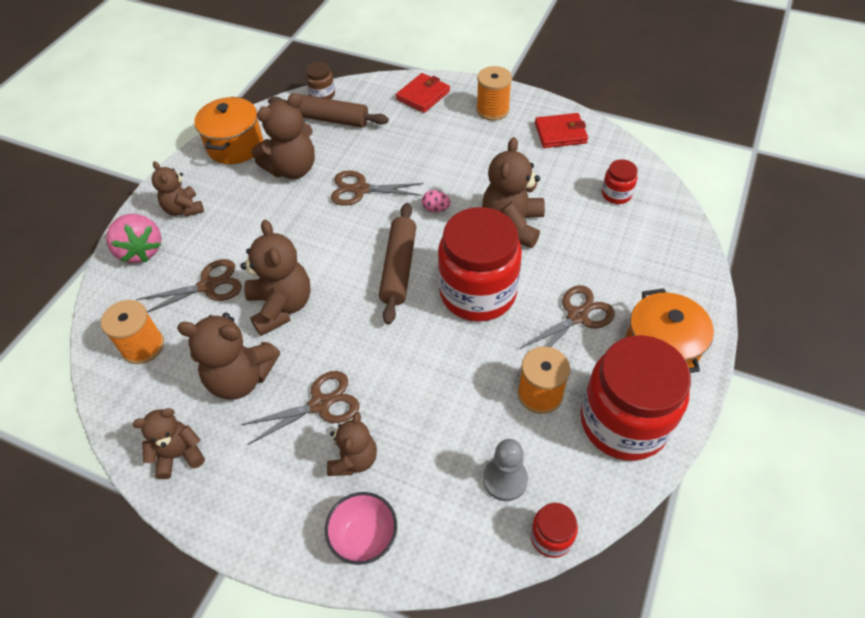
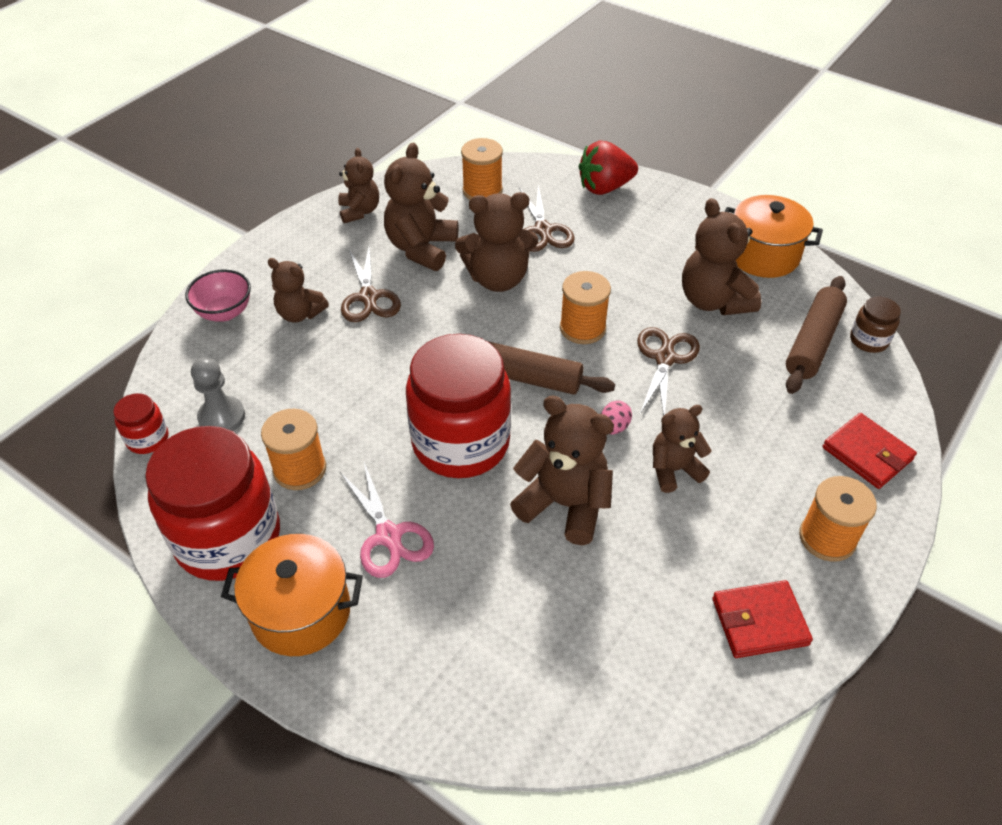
camera: 100 degrees right, 5 degrees down
(141, 250) = (605, 187): pink strawberry -> red strawberry
(184, 209) = (659, 215): brown teddy bear -> brown teddy bear (674, 470)
(336, 240) = (582, 328): none -> orange spool
(560, 133) = (759, 621): red wallet -> red wallet turned 75 degrees clockwise
(577, 316) = (389, 536): brown scissors -> pink scissors
(616, 194) = (598, 659): red jar -> none

